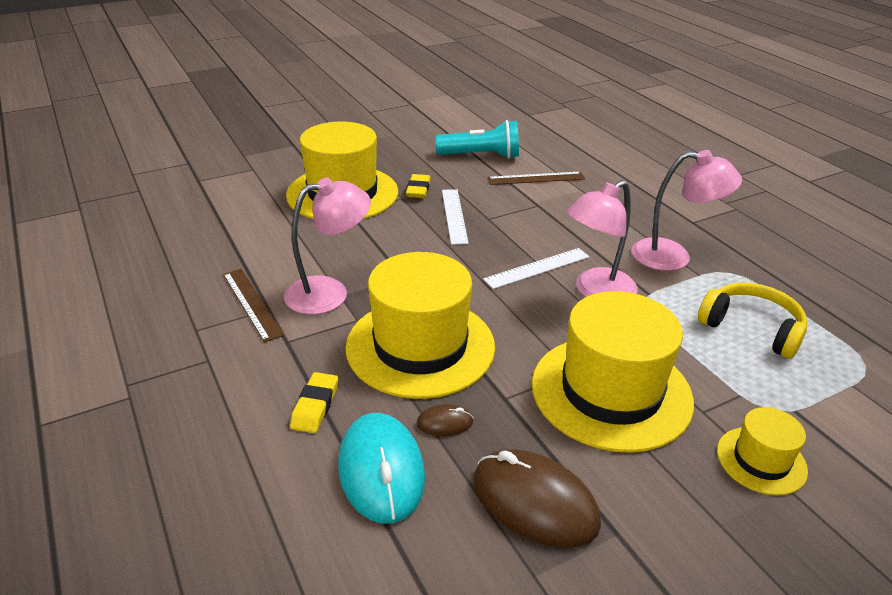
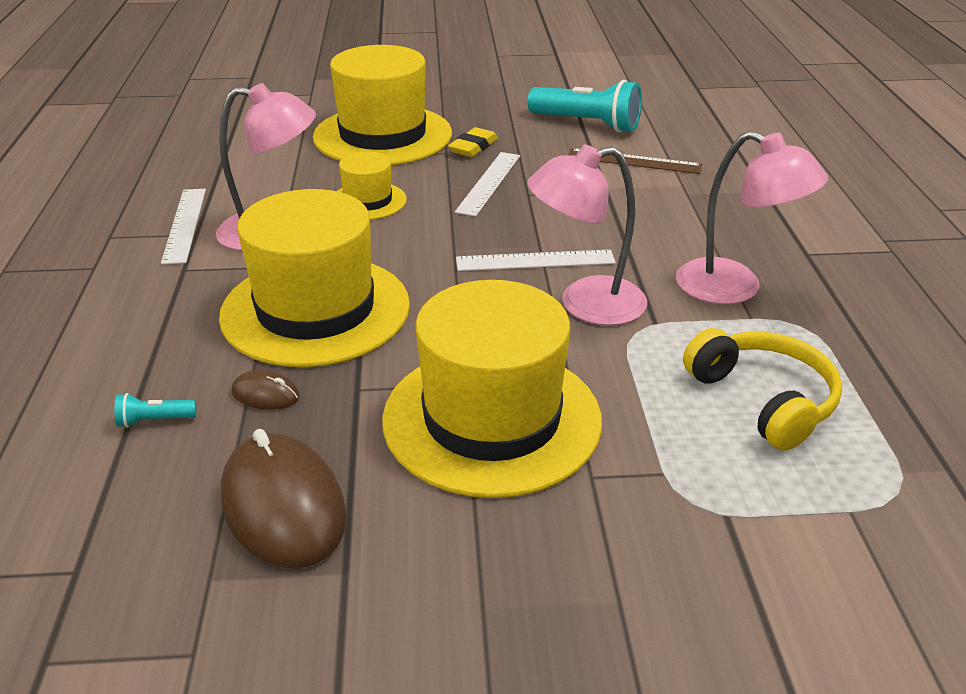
camera: 25 degrees right, 0 degrees up
(252, 303) = (184, 225): brown ruler -> white ruler
(315, 406) = (151, 339): yellow eraser -> none
(381, 470) = (154, 420): turquoise mouse -> turquoise flashlight
(761, 460) = (614, 557): yellow hat -> yellow hat (368, 201)

